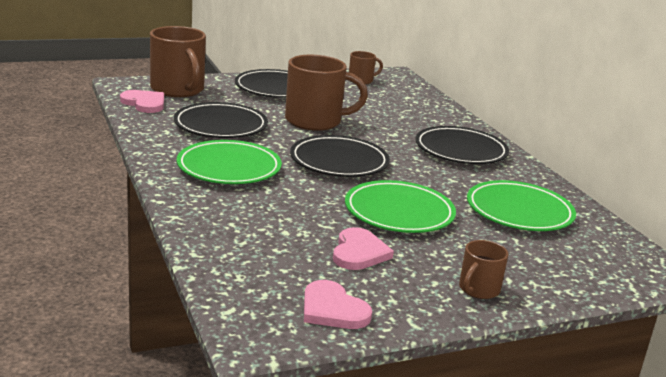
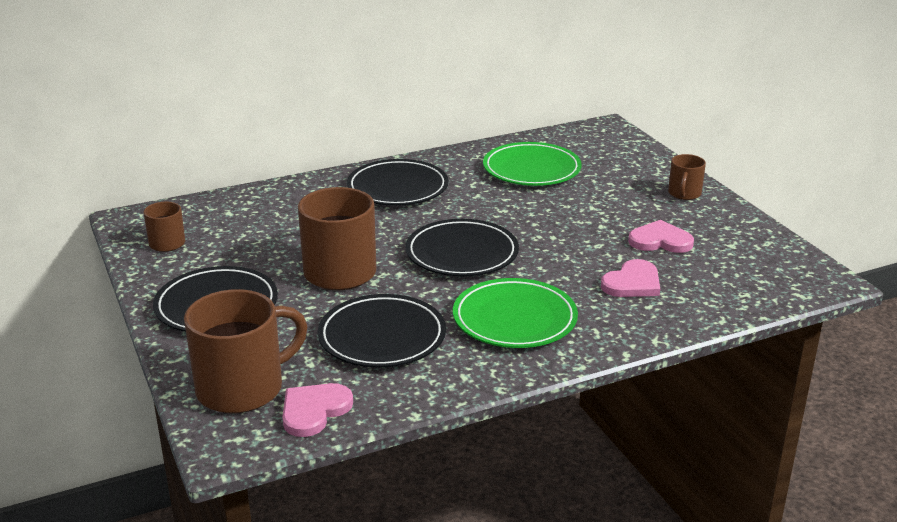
camera: 90 degrees left, 5 degrees up
(332, 309) = (761, 250): pink heart -> pink heart (632, 283)
(399, 212) = (568, 222): green plate -> none
(478, 289) = (684, 194): brown mug -> brown mug turned 75 degrees clockwise

